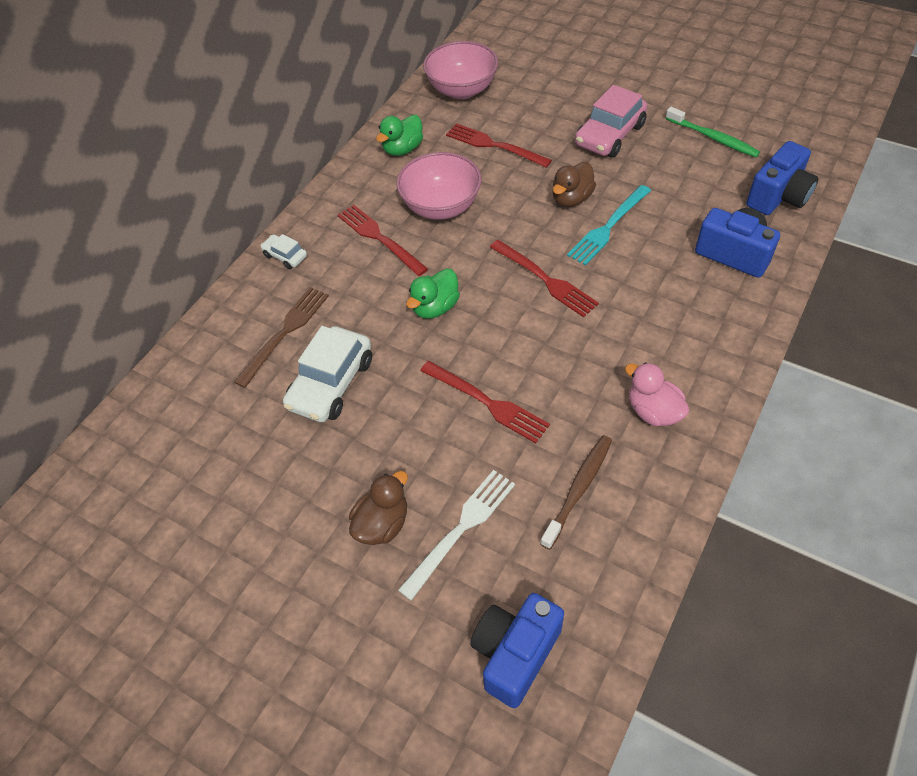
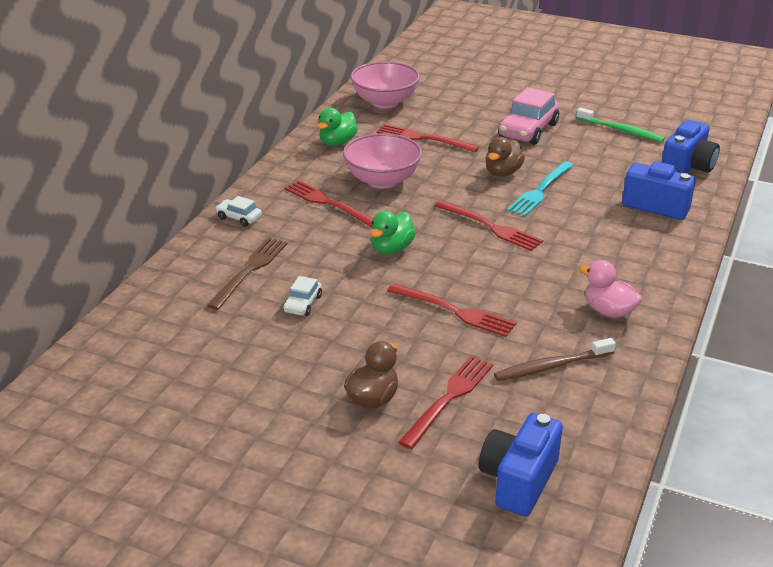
camera: 10 degrees left, 20 degrees down
(331, 383) = (303, 304): white car -> white car, size x0.50
(461, 528) = (449, 398): white fork -> red fork
(578, 489) = (552, 366): brown toothbrush -> brown toothbrush turned 135 degrees counterclockwise

